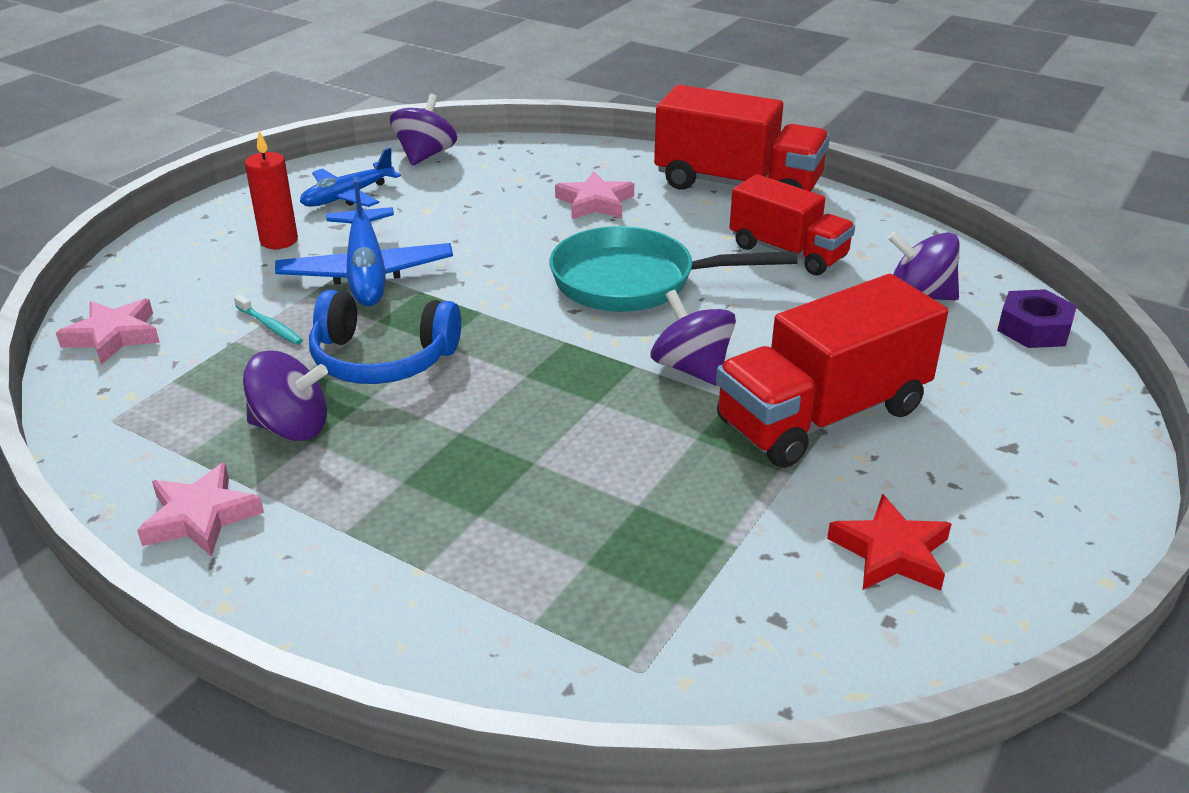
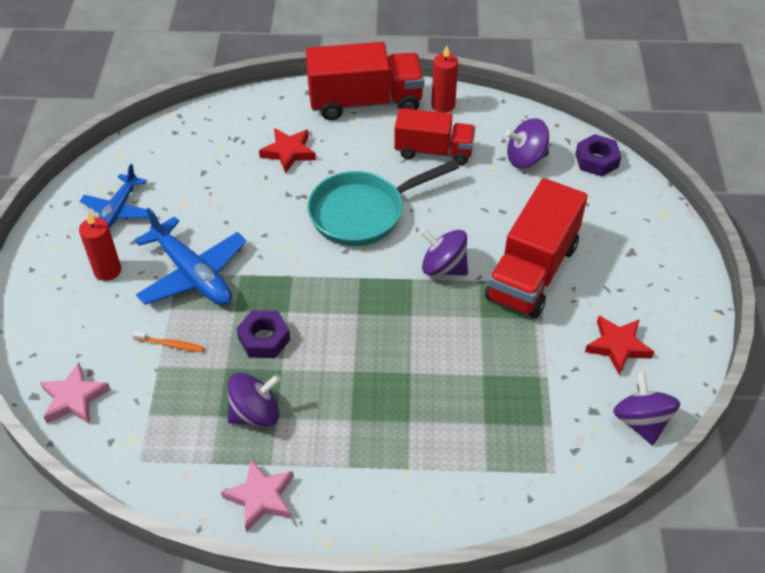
camera: 30 degrees left, 15 degrees up
(270, 326) = (170, 344): turquoise toothbrush -> orange toothbrush
(382, 359) = (264, 339): blue headphones -> purple nut
(425, 155) = (138, 150): purple spinning top -> purple spinning top (641, 421)
(595, 203) = (288, 152): pink star -> red star
(842, 214) = (443, 105): none -> red candle

